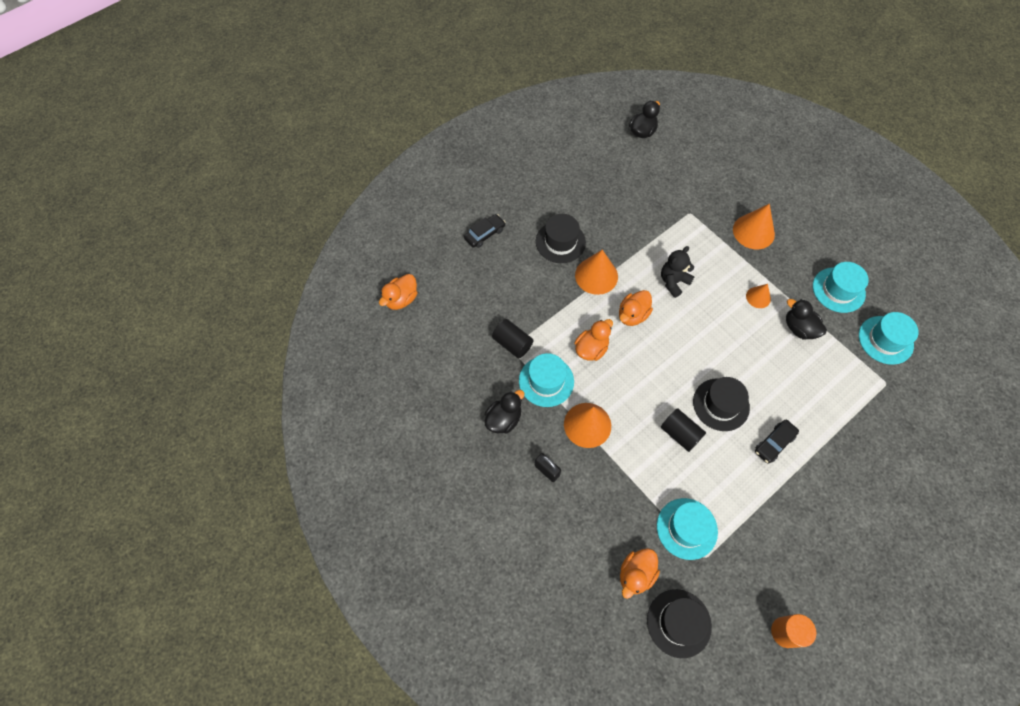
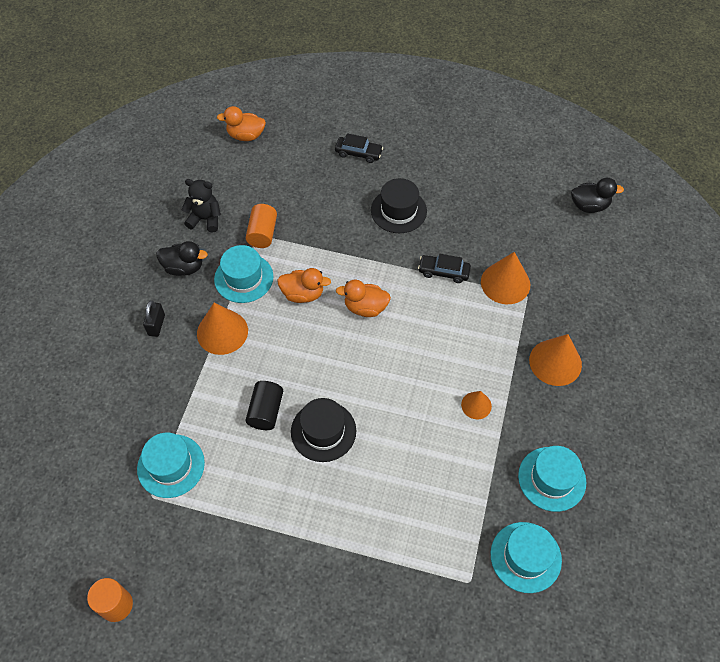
camera: 55 degrees right, 5 degrees down
(512, 343) = (262, 233): black cylinder -> orange cylinder
(596, 275) = (385, 257): orange cone -> orange cone (505, 283)
(636, 574) = (100, 446): orange duck -> none
(673, 282) = (431, 322): black teddy bear -> black teddy bear (205, 219)
(679, 623) = (73, 505): black hat -> none
(774, 443) = (314, 500): black car -> black car (443, 272)
(799, 328) = (469, 461): black duck -> none

